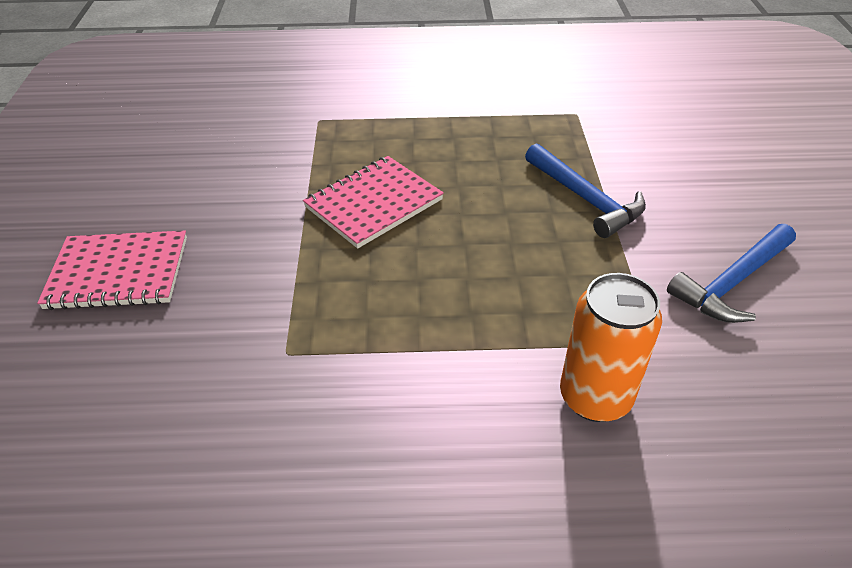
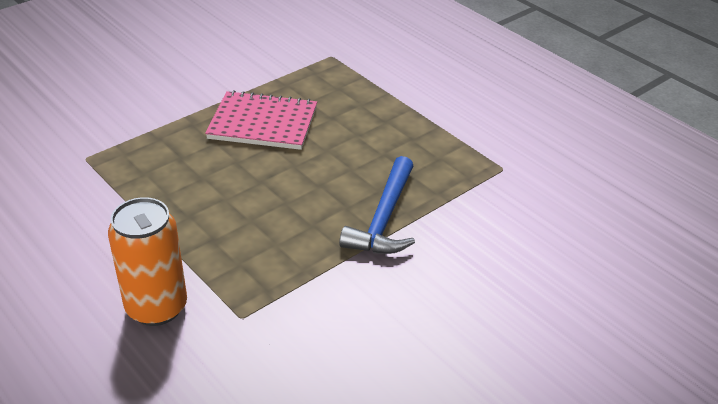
camera: 50 degrees right, 5 degrees down
(118, 273) = (97, 66): pink notebook -> none
(732, 283) = (359, 340): blue hammer -> none

